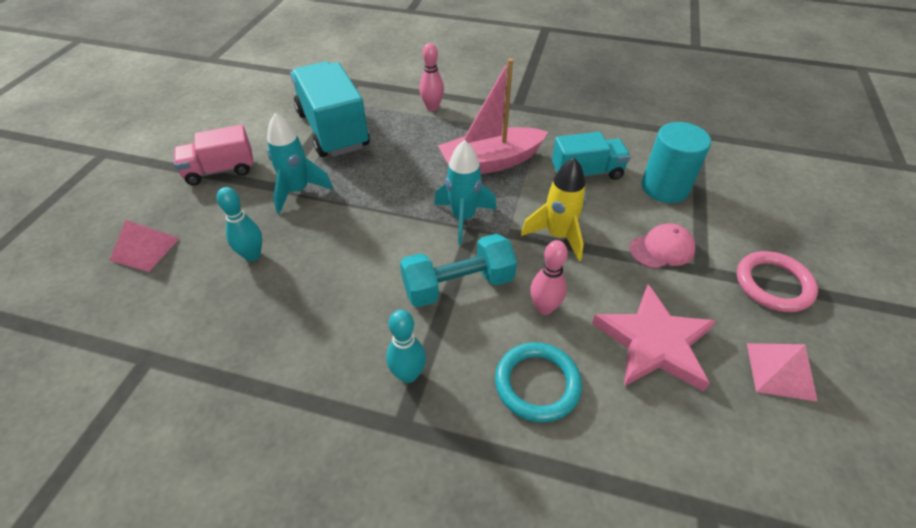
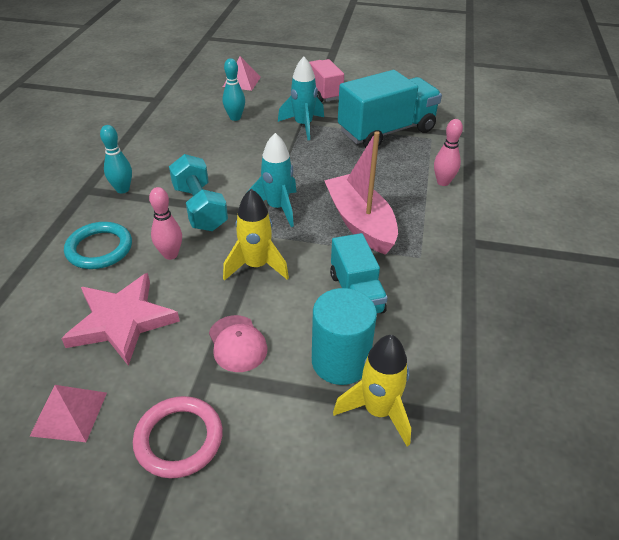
camera: 85 degrees right, 5 degrees down
(705, 173) = (378, 411): none -> yellow rocket

